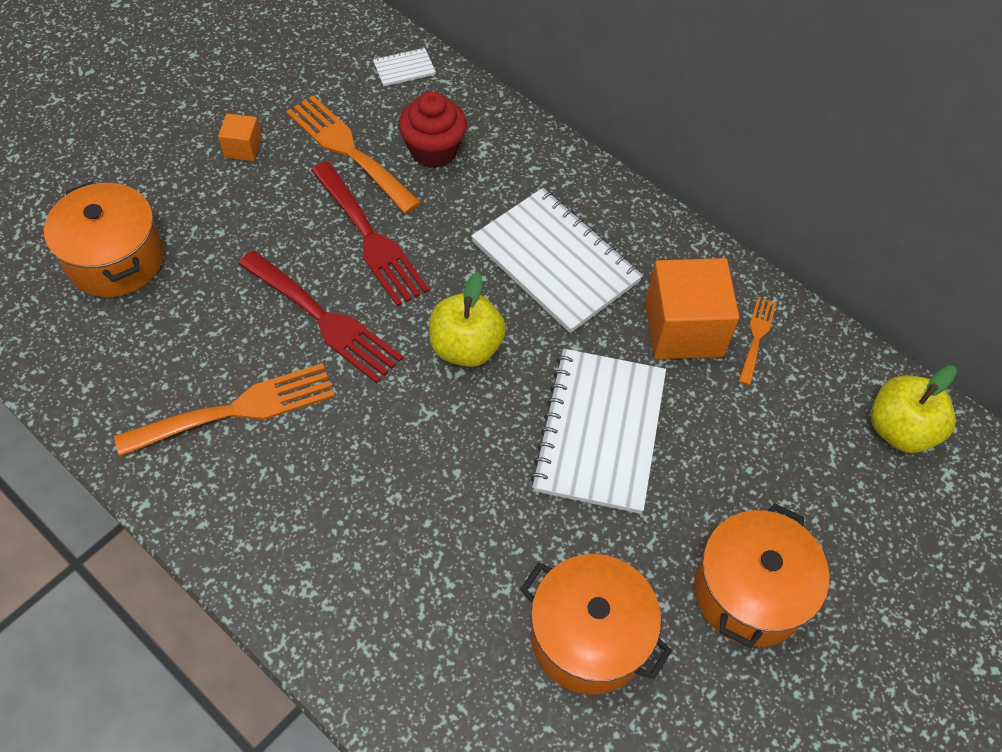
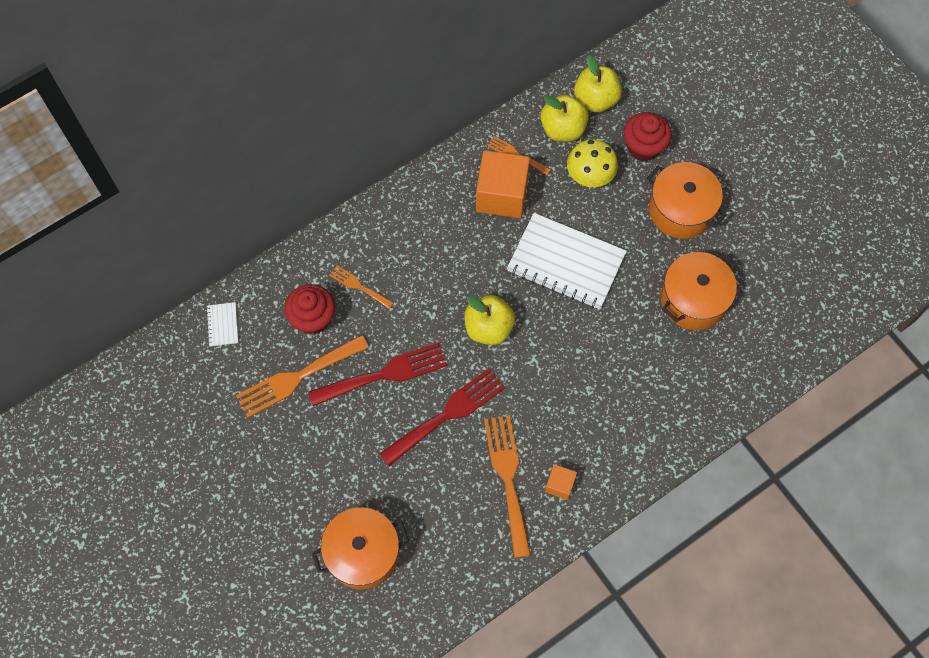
camera: 75 degrees left, 10 degrees up
(243, 148) = (276, 453): orange cube -> orange cube (559, 485)
(491, 189) = (358, 286): none -> orange fork
(555, 262) = (432, 258): white notebook -> none
(761, 442) = (590, 175): none -> yellow mushroom
(826, 391) = (563, 129): none -> yellow apple
(845, 514) = (643, 147): none -> red cupcake

